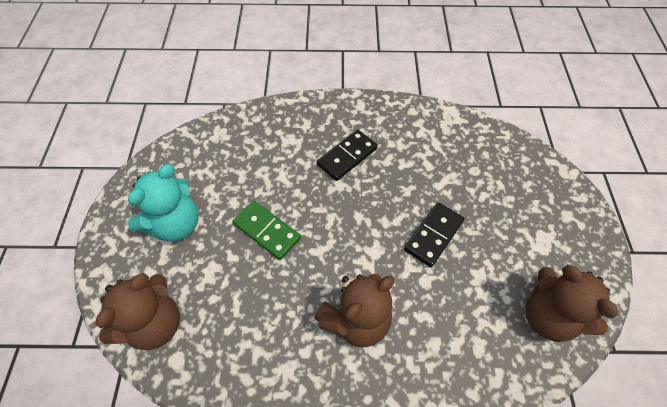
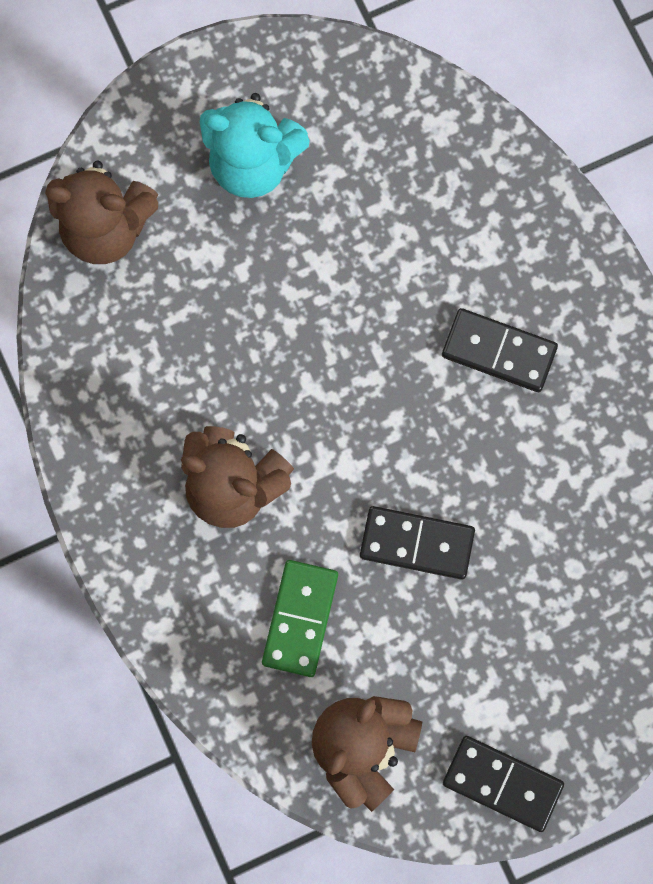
camera: 65 degrees right, 20 degrees up
(267, 231) = (305, 297): green domino -> green domino (300, 619)
(587, 250) = (502, 783): none -> black domino

